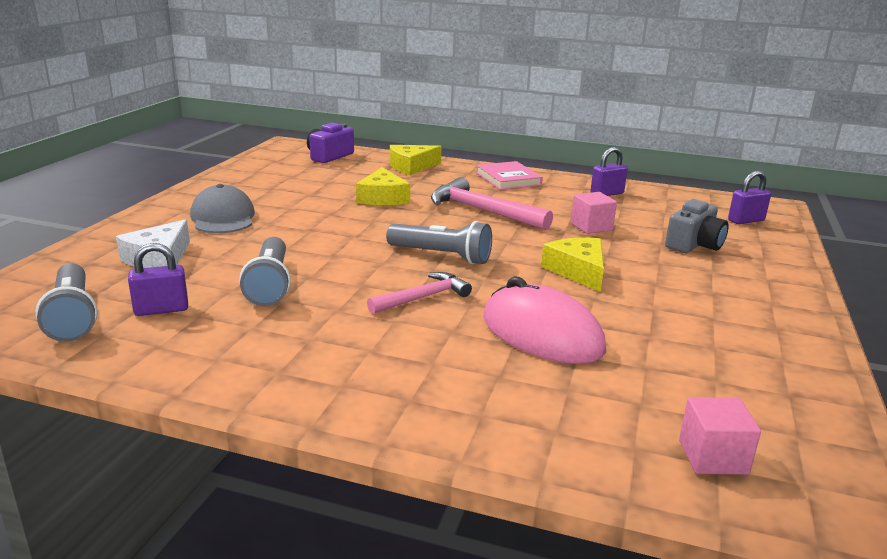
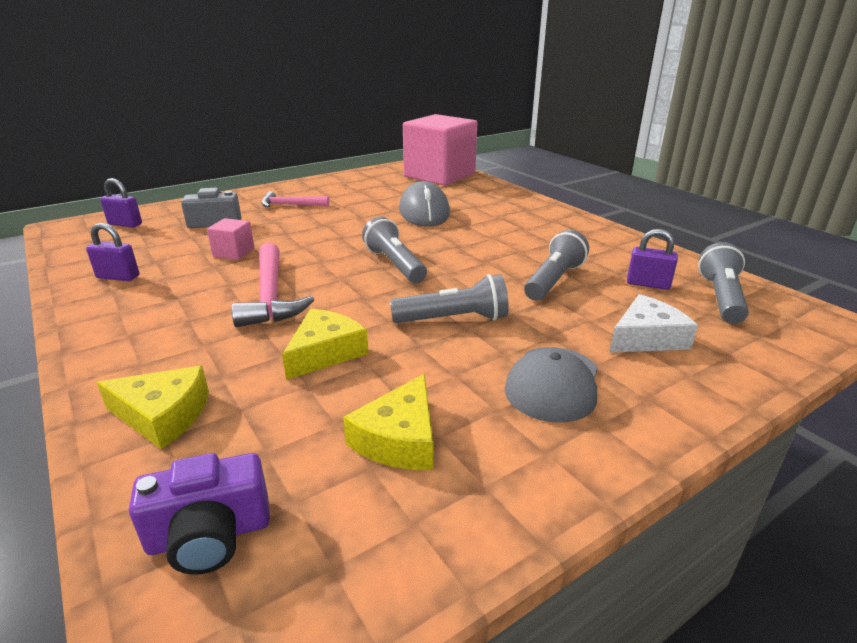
camera: 140 degrees left, 5 degrees up
(327, 231) = (454, 319): none -> grey flashlight
(423, 297) = (456, 243): pink hammer -> pink hammer (290, 205)
(508, 179) = (130, 333): pink book -> none
(541, 334) = (424, 212): pink mouse -> grey mouse
(578, 271) = (331, 230): yellow cheese -> yellow cheese (399, 439)
(713, 457) = (439, 175): pink cube -> pink cube, size x2.48

